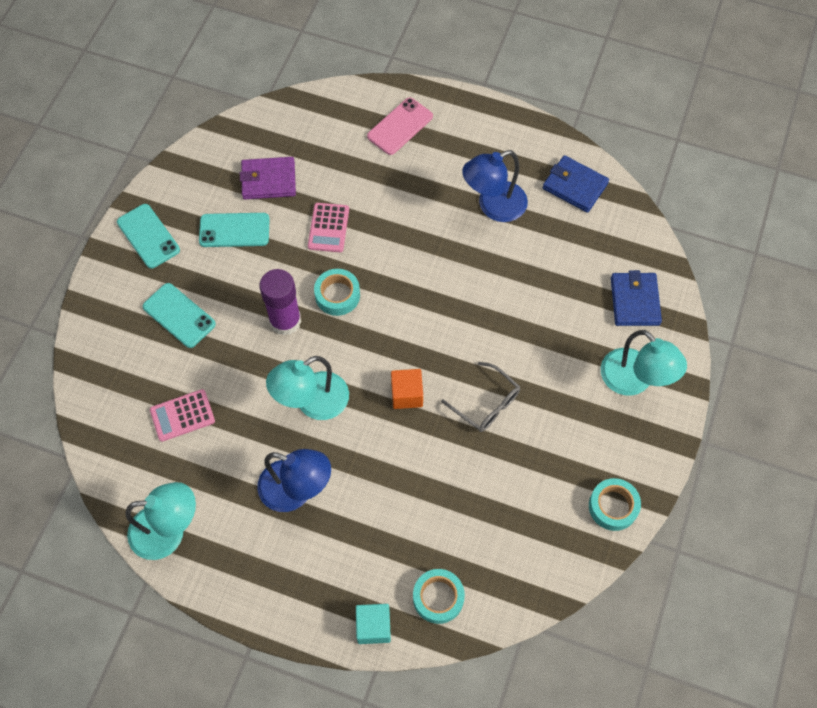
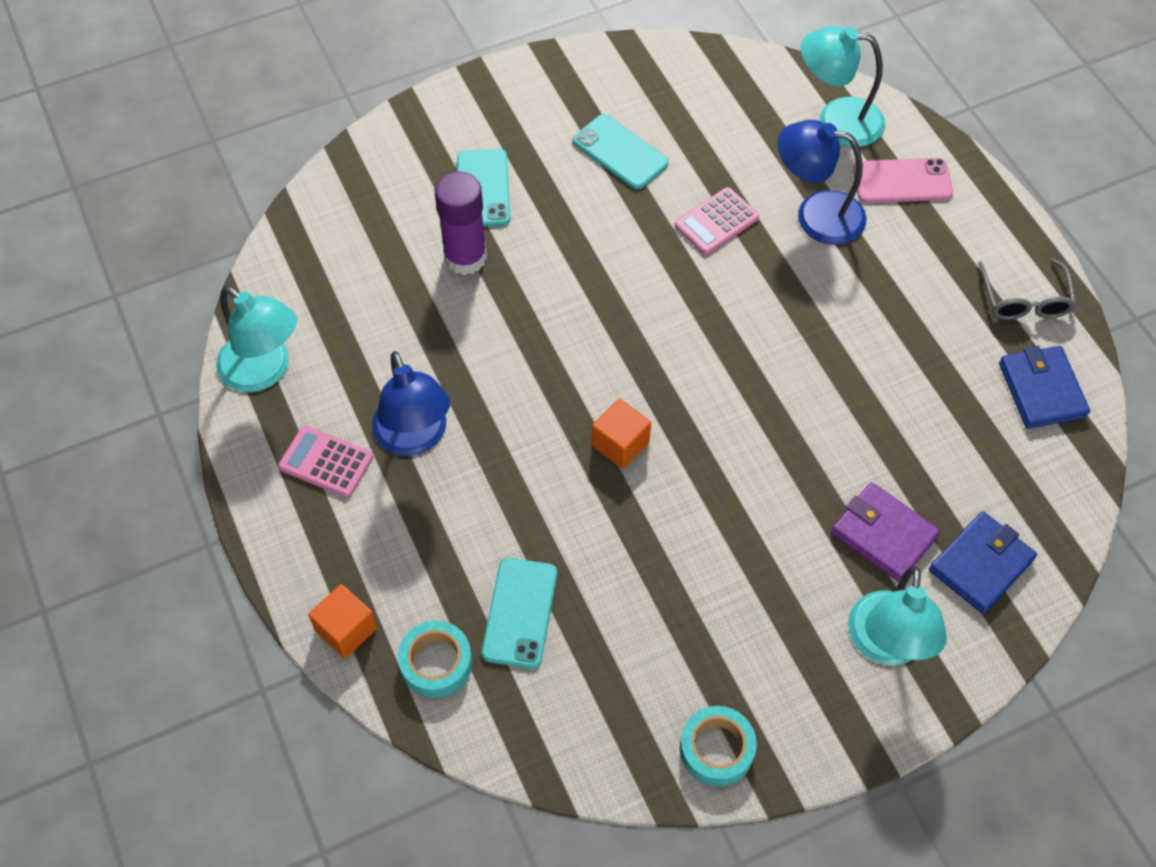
camera: 45 degrees right, 5 degrees down
(148, 236) = (533, 96): turquoise phone -> turquoise phone (519, 613)
(182, 415) = (388, 280): pink calculator -> pink calculator (326, 462)
(268, 180) = (705, 132): purple wallet -> purple wallet (883, 534)
(285, 321) = (577, 274): purple glue stick -> purple glue stick (465, 257)
(312, 402) = (519, 371): turquoise lamp -> turquoise lamp (836, 121)
(337, 295) = (655, 292): turquoise tape -> none
(373, 627) = (346, 629): turquoise cube -> orange cube
(486, 403) = (693, 524): grey glasses -> grey glasses (1024, 300)
(493, 206) = (920, 337): blue lamp -> blue lamp (816, 215)

